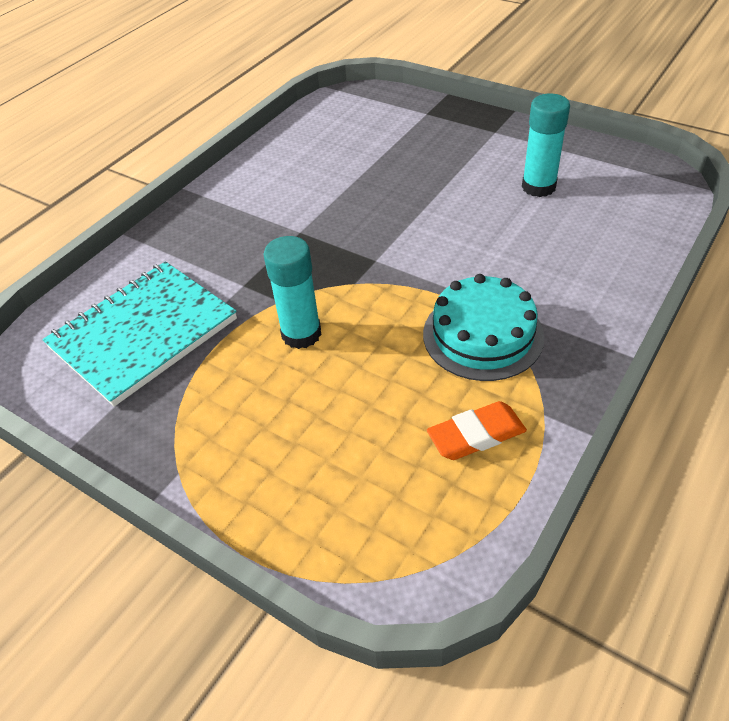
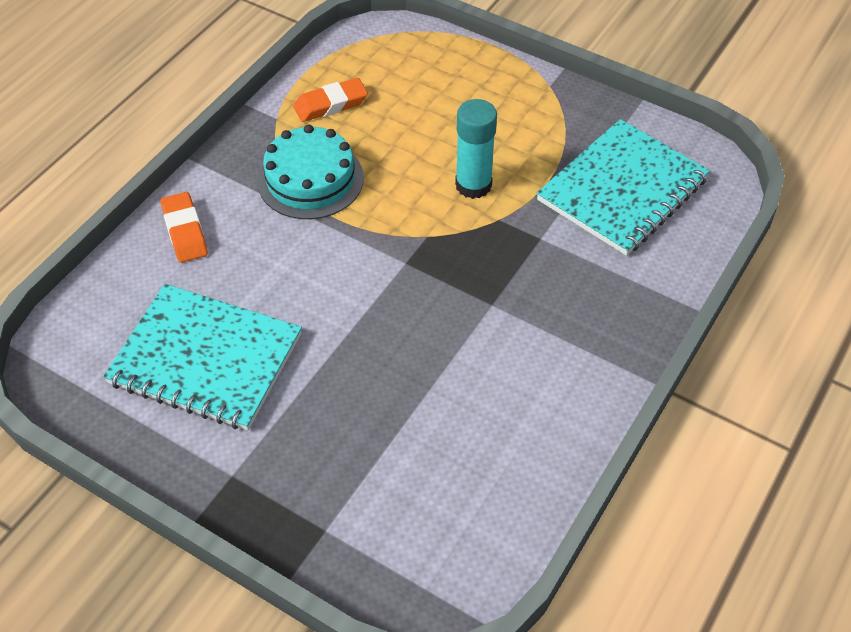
camera: 175 degrees right, 5 degrees up
(538, 187) = (205, 359): turquoise glue stick -> turquoise notebook
(601, 279) = (185, 231): none -> orange eraser

